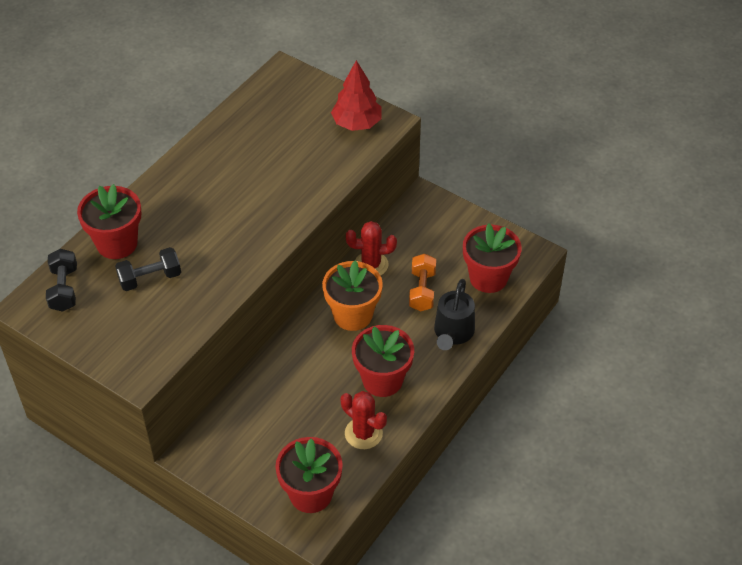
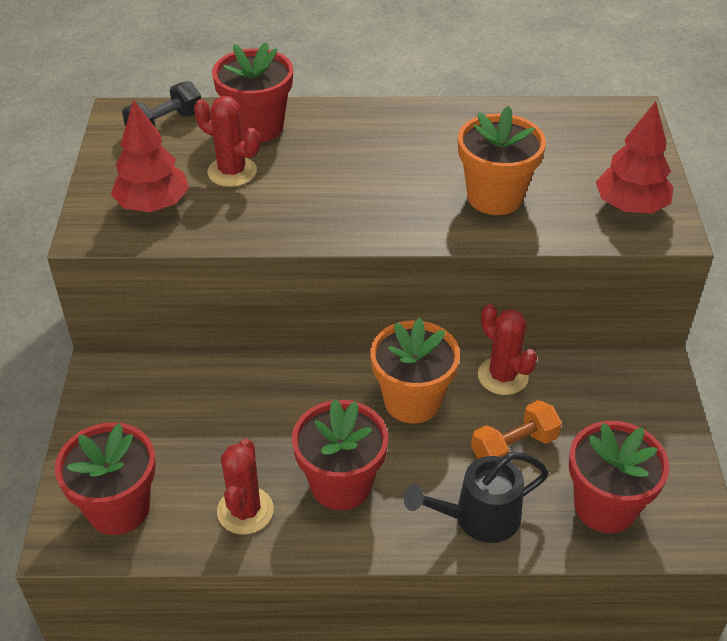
camera: 55 degrees right, 5 degrees down
(143, 333) = (153, 205): none -> red tree
(150, 278) = (232, 172): black dumbbell -> red cactus
(294, 173) = (495, 197): none -> orange flower pot

